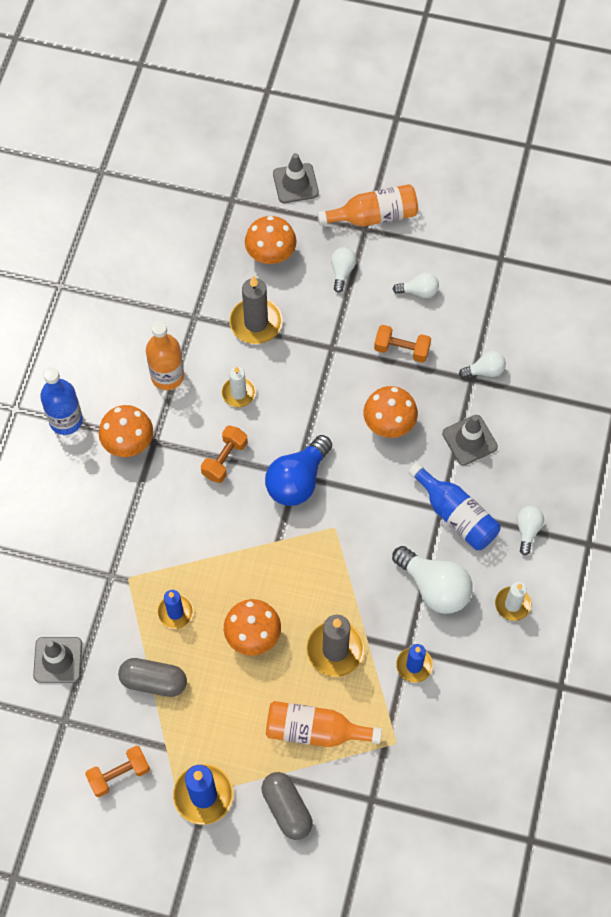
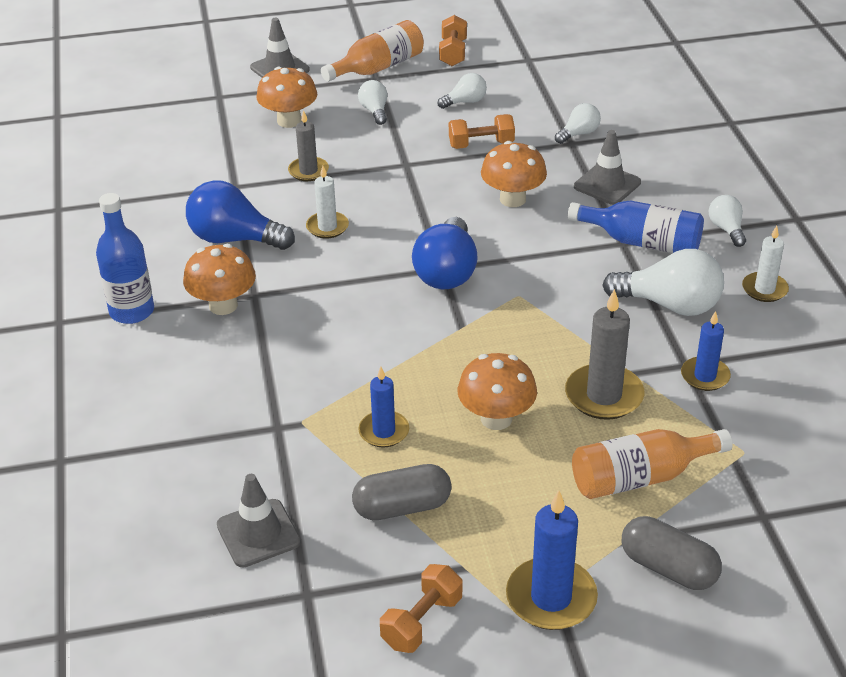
camera: 25 degrees left, 25 degrees down
(167, 376) = (234, 239): orange bottle -> blue light bulb
(225, 459) = (349, 282): orange dumbbell -> orange dumbbell (453, 53)
(256, 323) = (308, 171): grey candle -> grey candle, size x0.63

